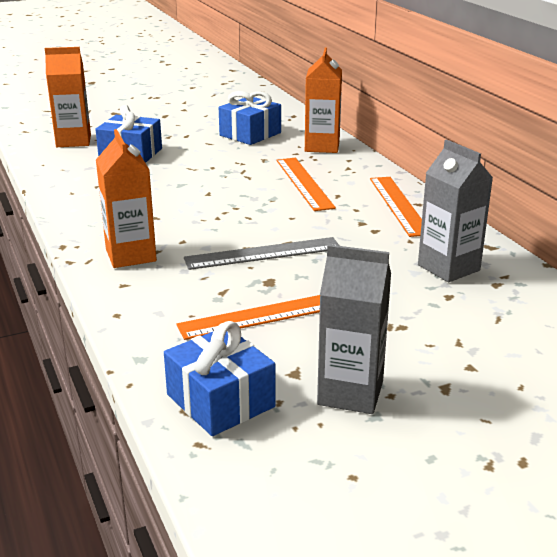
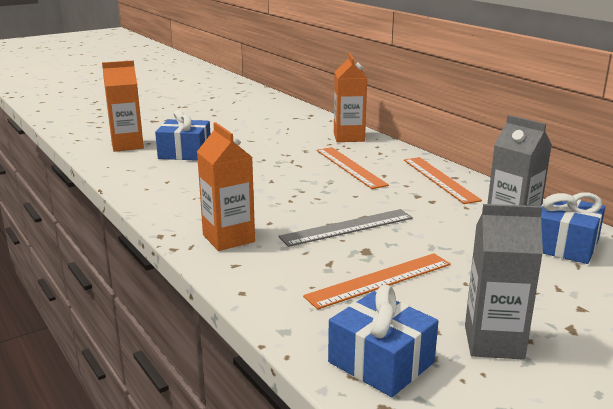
camera: 10 degrees left, 5 degrees down
(250, 134) = (282, 131): blue gift -> blue gift (565, 245)

